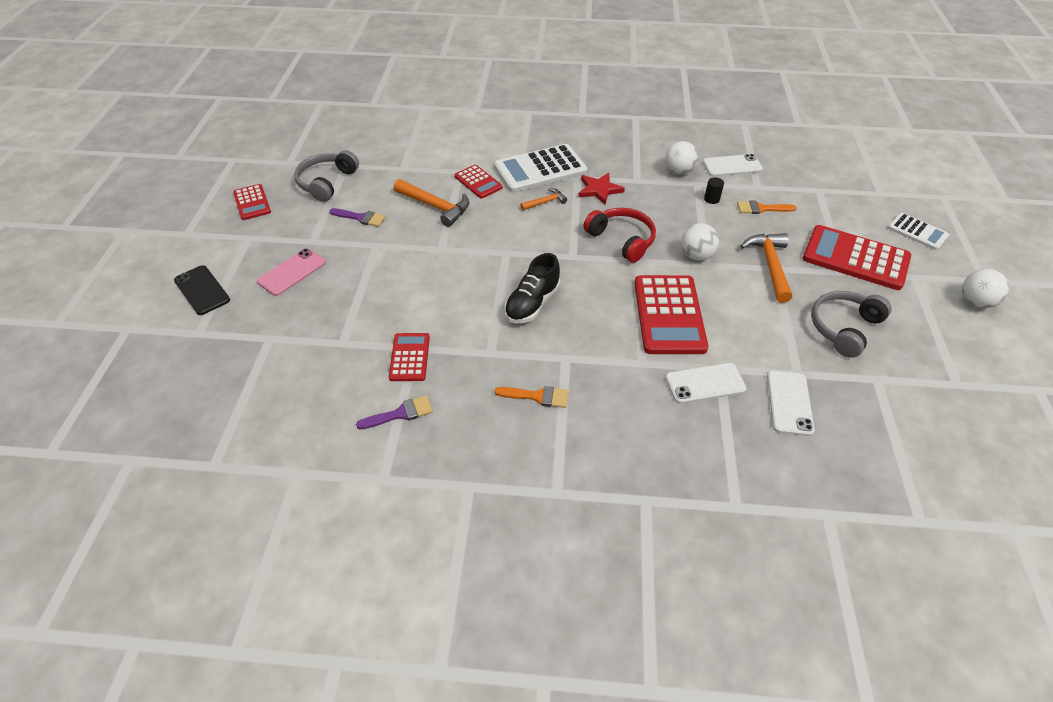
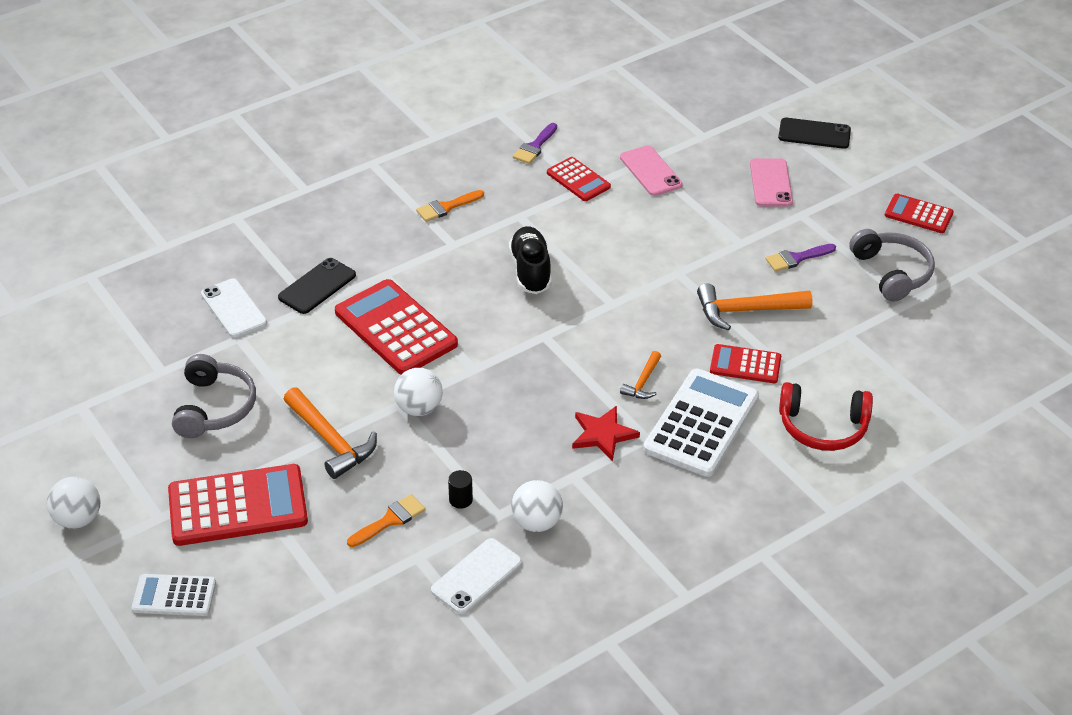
camera: 140 degrees right, 5 degrees down
(350, 331) = (650, 171): none -> pink phone
(622, 240) = (513, 383): red headphones -> red headphones (823, 427)
(705, 383) = (317, 286): white phone -> black phone

